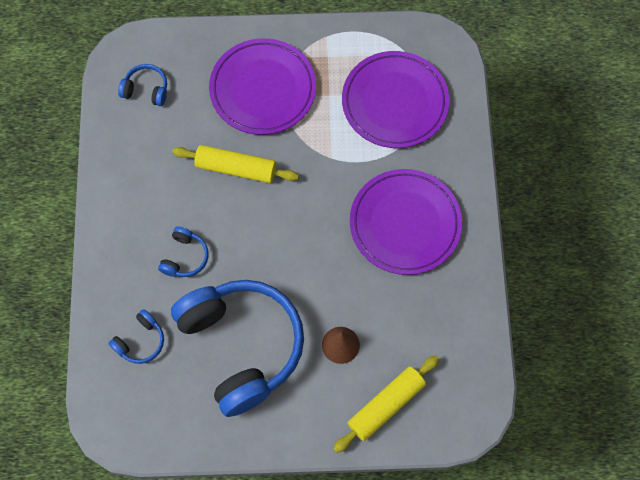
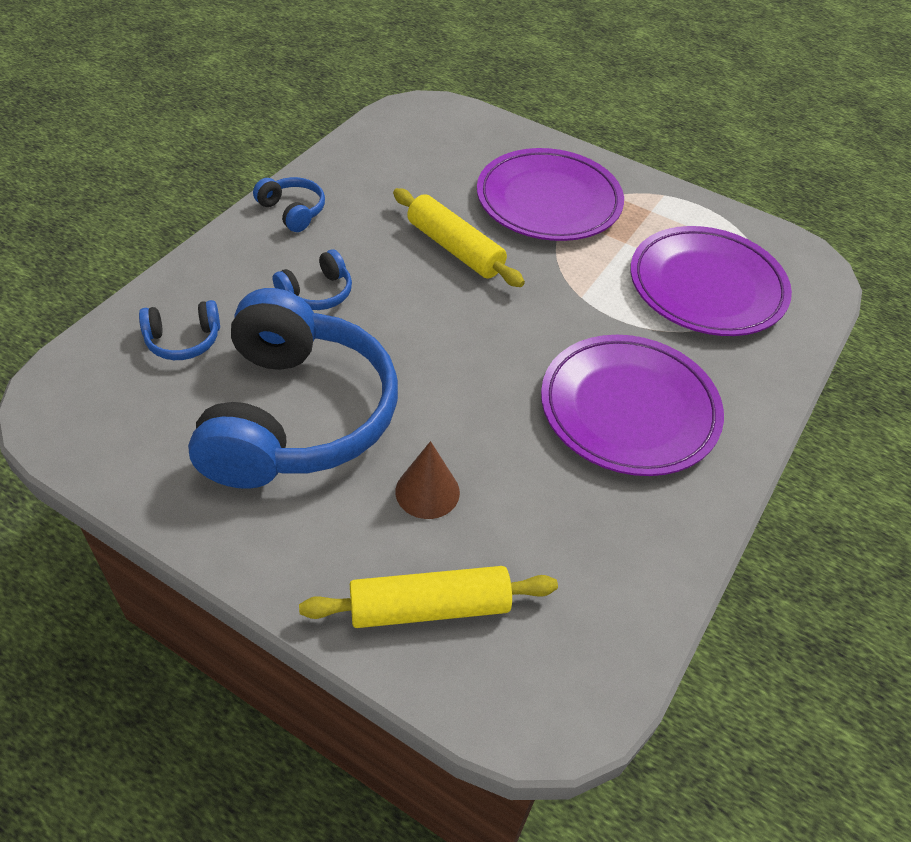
camera: 30 degrees right, 20 degrees down
(146, 90) = (417, 143): blue headphones -> blue headphones (292, 211)

